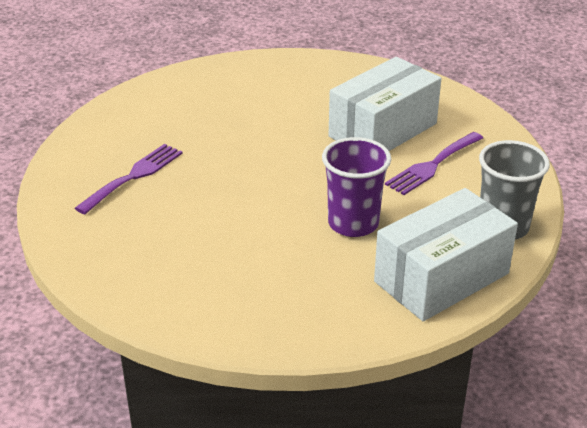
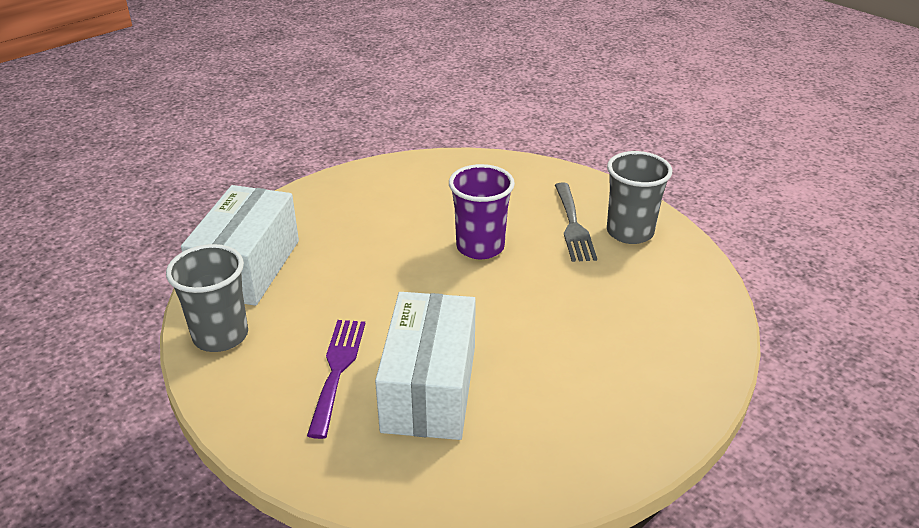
camera: 140 degrees right, 0 degrees up
(105, 151) = (629, 232): none -> grey cup
(134, 176) = (573, 226): purple fork -> grey fork
(353, 223) = (357, 274): purple cup -> purple cup (480, 247)

